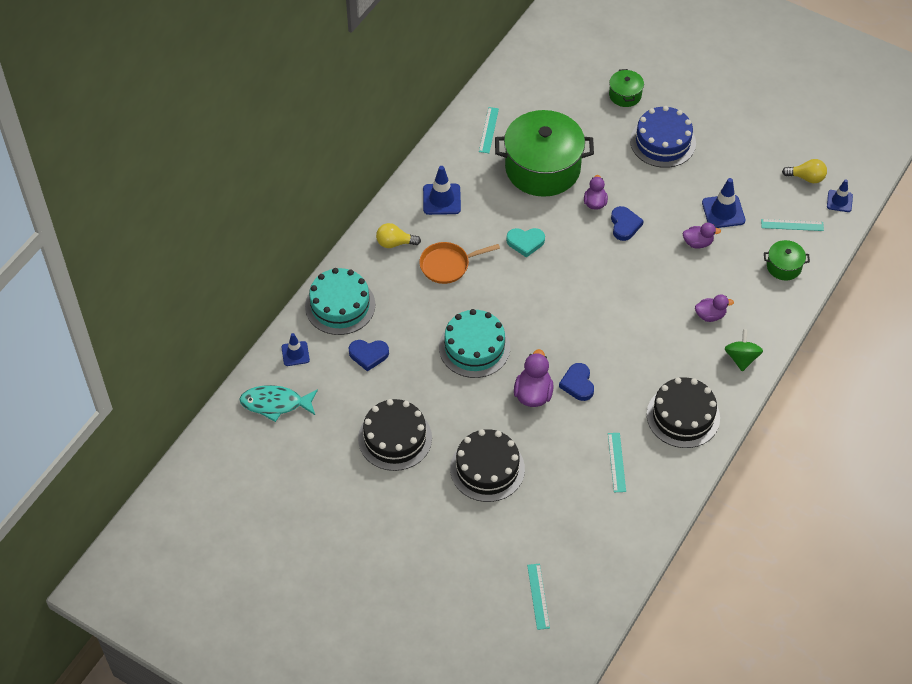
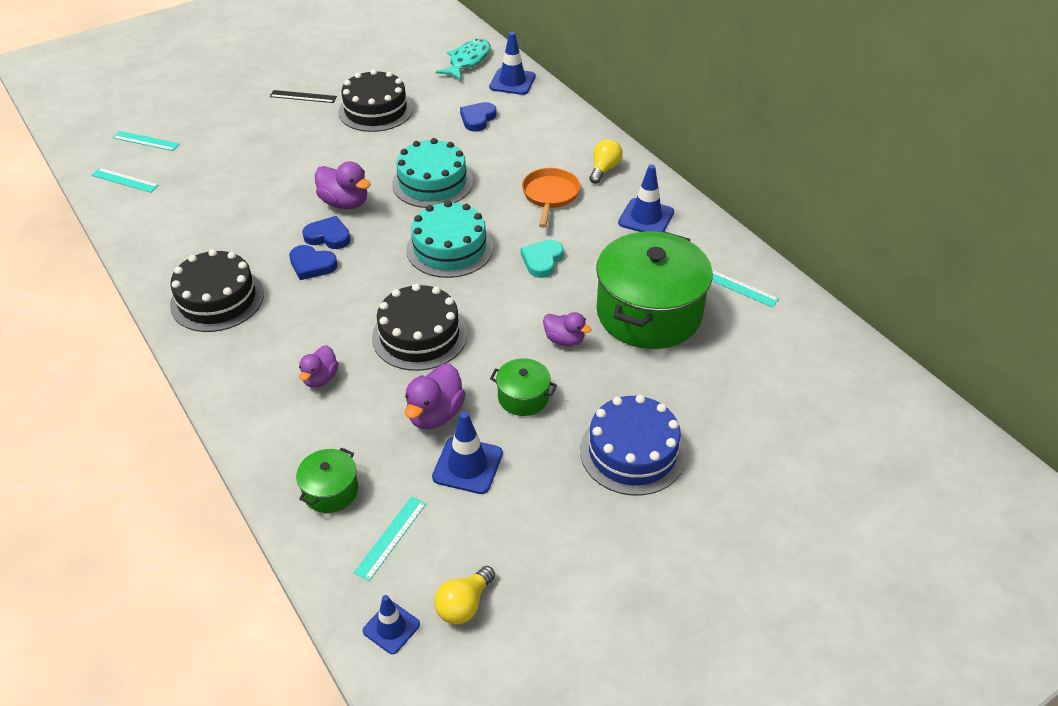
camera: 115 degrees right, 10 degrees down
(295, 354) = (512, 82): blue traffic cone -> blue traffic cone, size x1.53
(340, 305) = (548, 117): turquoise cake -> turquoise cake (449, 248)
(403, 508) = (303, 96): none -> black ruler
(487, 468) = (294, 150): black cake -> black cake (419, 335)
(616, 462) = (216, 231): turquoise ruler -> turquoise ruler (124, 180)
(624, 225) = (511, 354): blue heart -> blue heart (312, 265)
(625, 95) = (745, 446): green pot -> green pot (523, 397)
(698, 243) = (435, 414): purple duck -> purple duck, size x1.52
(741, 358) = (239, 381): green spinning top -> none

